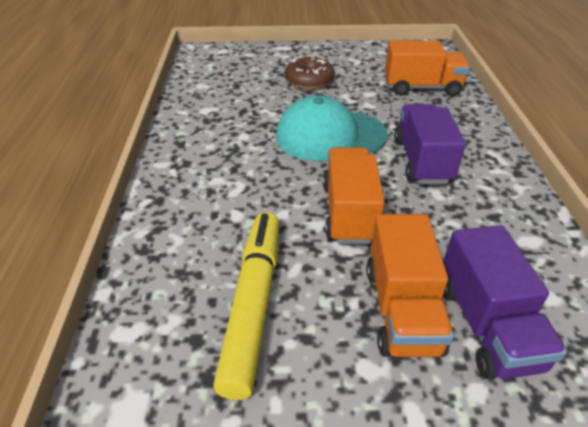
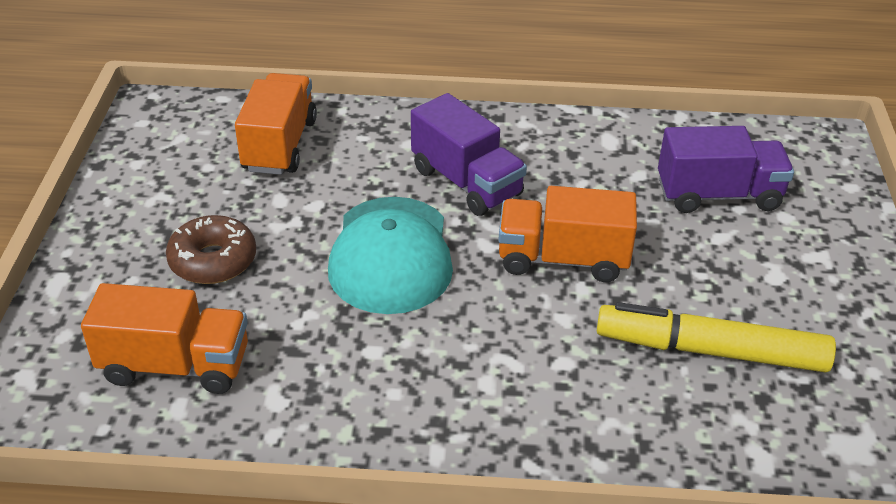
camera: 85 degrees left, 0 degrees up
(401, 309) = (705, 243): orange truck -> orange truck (175, 365)
(422, 161) = (466, 182): purple truck -> purple truck turned 135 degrees counterclockwise

